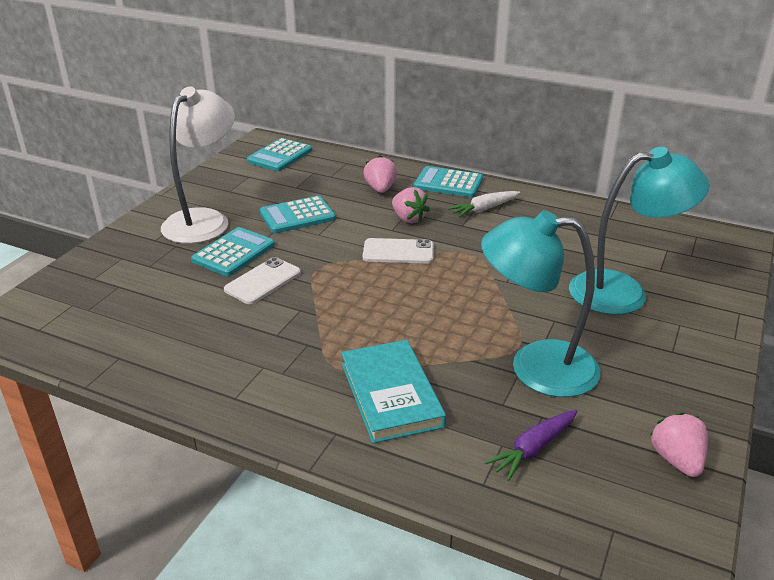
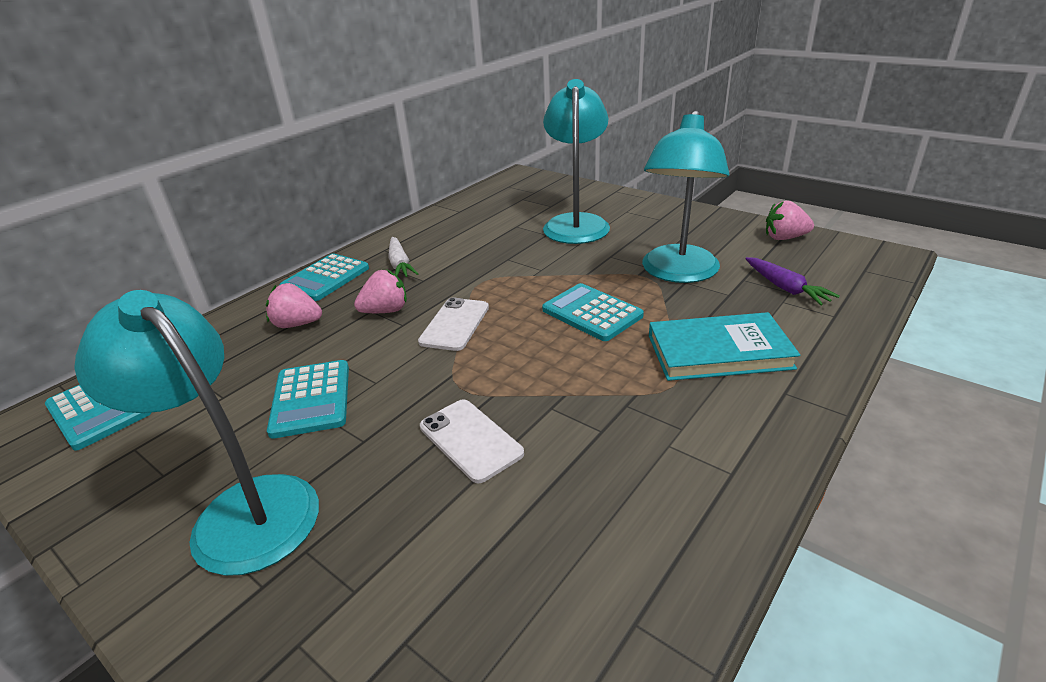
camera: 75 degrees left, 0 degrees up
(204, 220) = (241, 510): white lamp -> turquoise lamp
(234, 253) = (375, 470): turquoise calculator -> turquoise calculator (592, 313)

